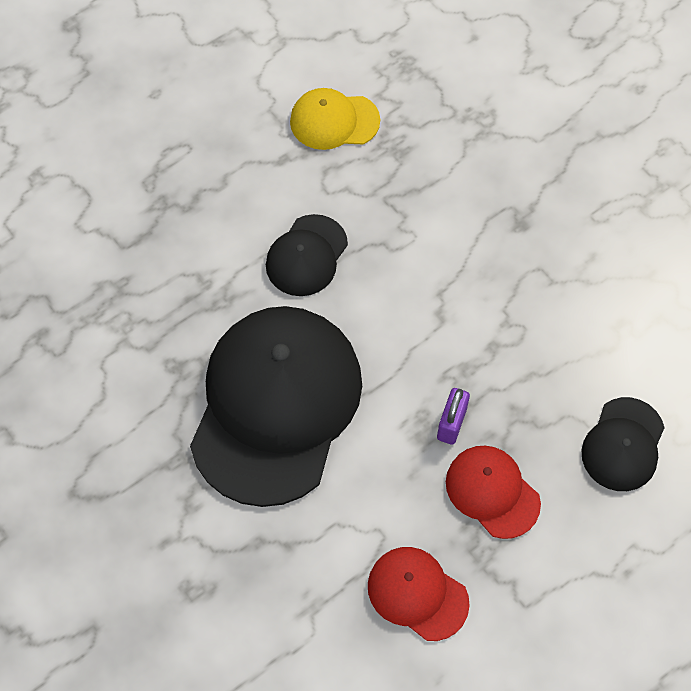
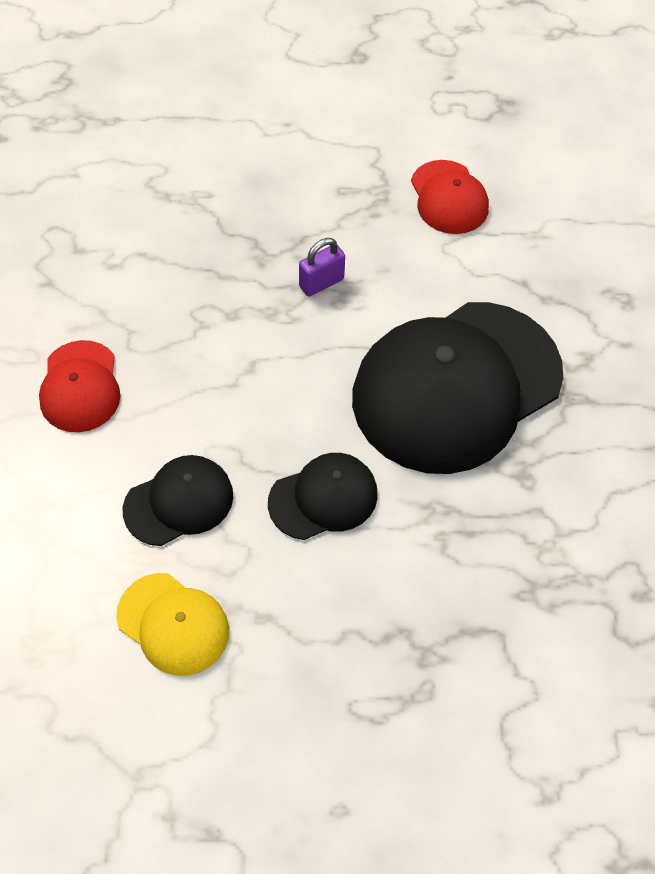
camera: 145 degrees left, 5 degrees down
(492, 492) = (334, 222): red cap -> red cap (80, 387)
(623, 444) = (206, 191): black cap -> black cap (179, 502)

